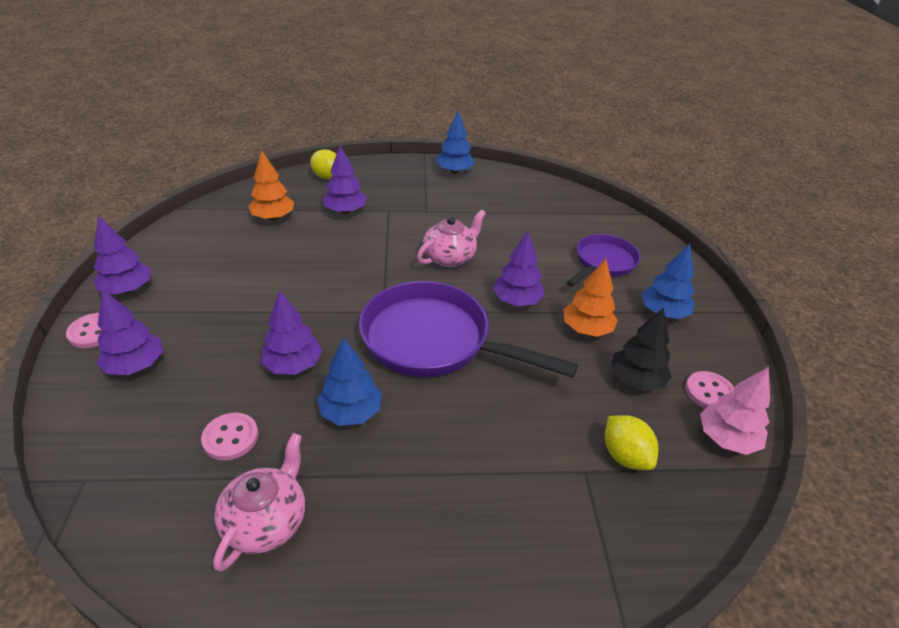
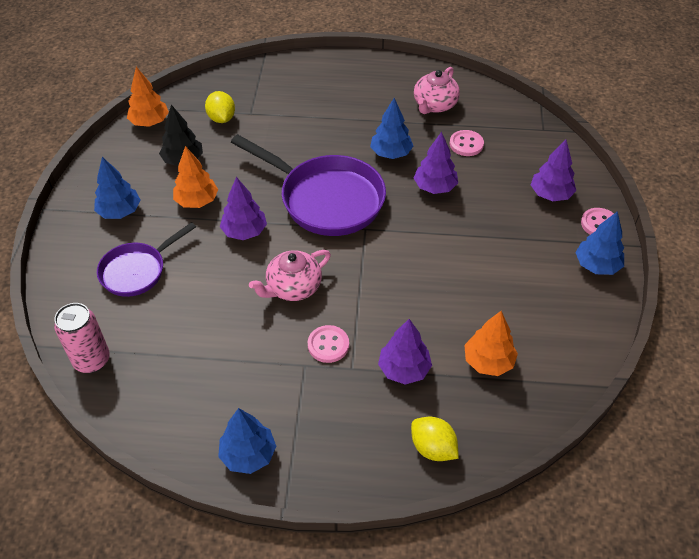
camera: 170 degrees left, 10 degrees up
(128, 289) = (596, 265): purple tree -> blue tree
(593, 207) = (92, 360): none -> pink can
(709, 392) = (136, 149): pink button -> pink button (328, 345)
(726, 439) = (150, 122): pink tree -> orange tree

